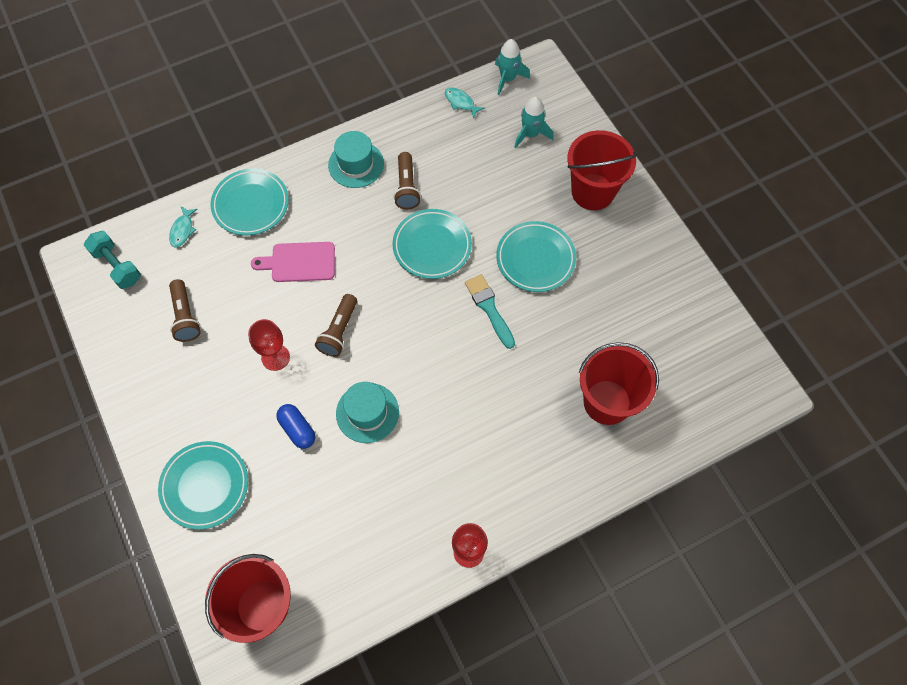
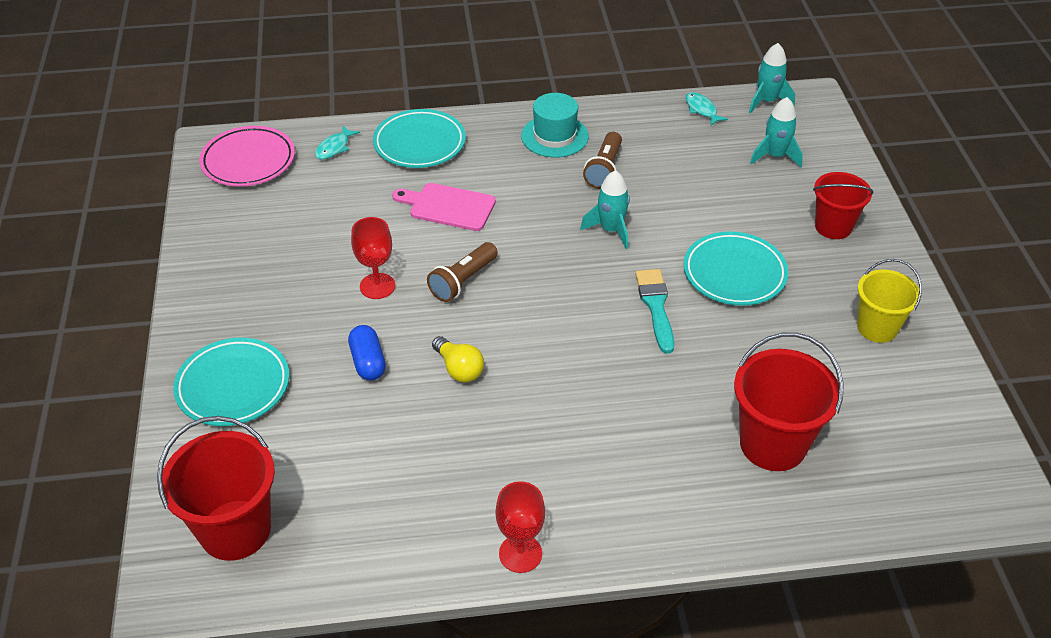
camera: 20 degrees right, 20 degrees down
(117, 266) = (248, 161): turquoise dumbbell -> pink plate
(185, 316) = (296, 223): brown flashlight -> none
(367, 413) = (459, 369): turquoise hat -> yellow light bulb
(432, 246) = (611, 230): turquoise plate -> turquoise rocket
(592, 192) = (833, 227): red bucket -> red bucket, size x0.65
(648, 276) = (877, 328): none -> yellow bucket

